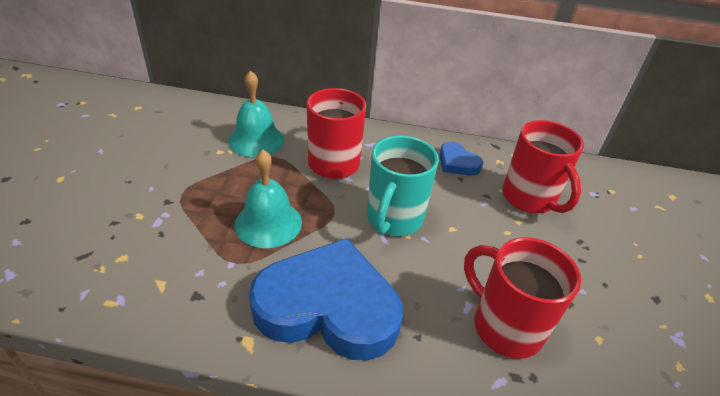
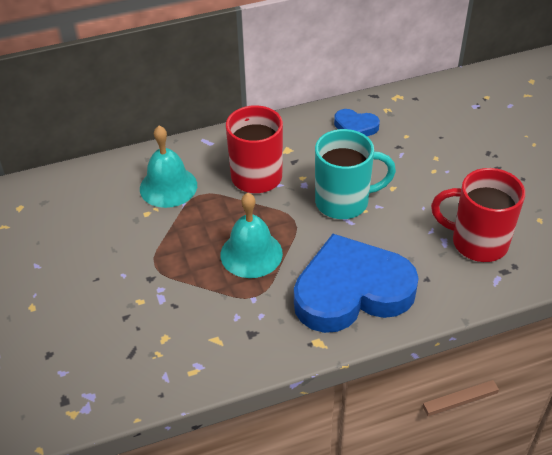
camera: 25 degrees left, 5 degrees up
(393, 219) = (344, 202): turquoise mug -> turquoise mug turned 90 degrees counterclockwise
(529, 199) = (431, 134): red mug -> none

